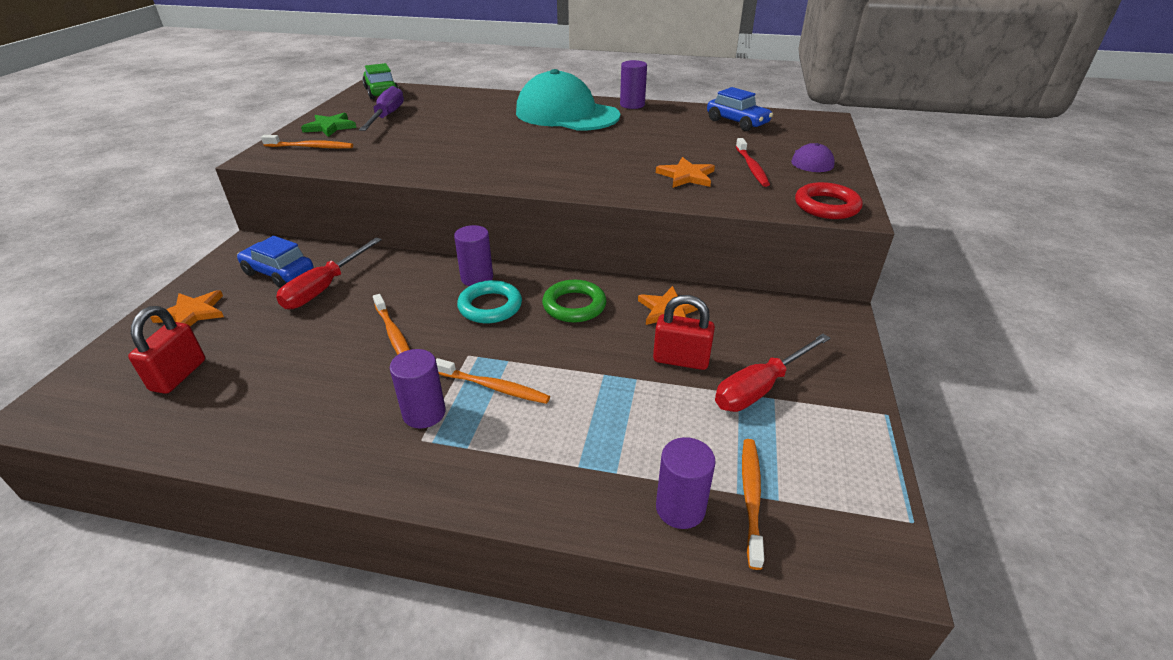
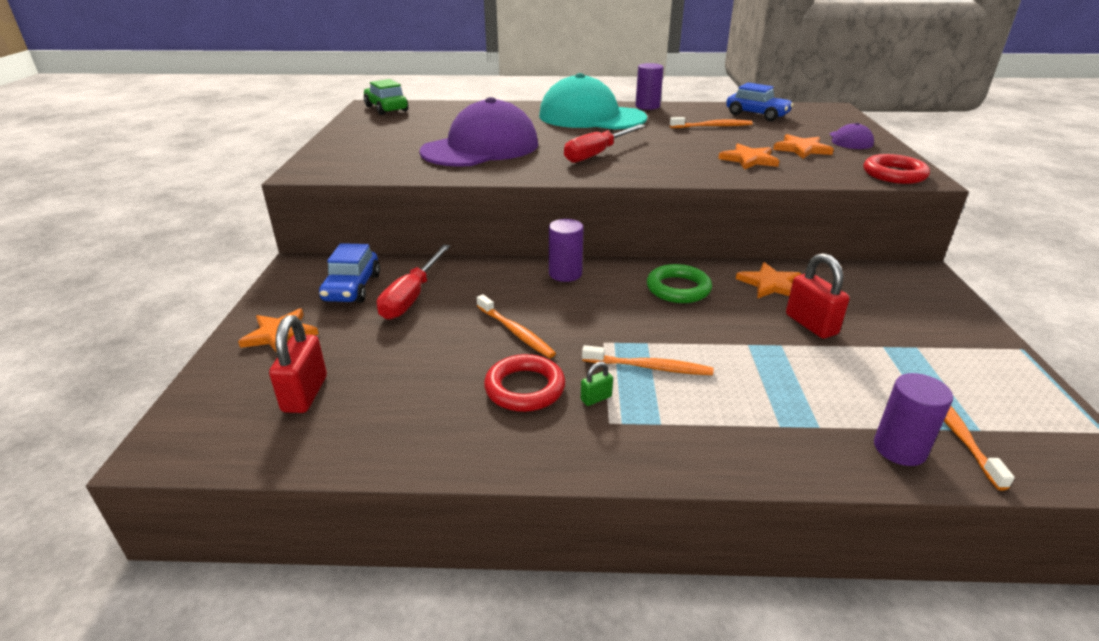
camera: 10 degrees left, 5 degrees down
(279, 273) = (352, 288): blue car -> blue car turned 105 degrees counterclockwise
(311, 147) = (353, 159): orange toothbrush -> orange toothbrush (712, 126)
(330, 127) = (358, 141): green star -> none
(367, 394) = (524, 388): none -> red ring
(387, 116) = (411, 129): purple screwdriver -> none
(424, 413) = (596, 398): purple cylinder -> green padlock
(435, 143) = (480, 148): none -> purple cap
(490, 306) = (596, 297): turquoise ring -> none
(681, 360) = (811, 324): red padlock -> red padlock turned 60 degrees clockwise
(751, 167) = (802, 149): red toothbrush -> orange star
(760, 388) = (898, 339): red screwdriver -> red screwdriver (597, 154)

